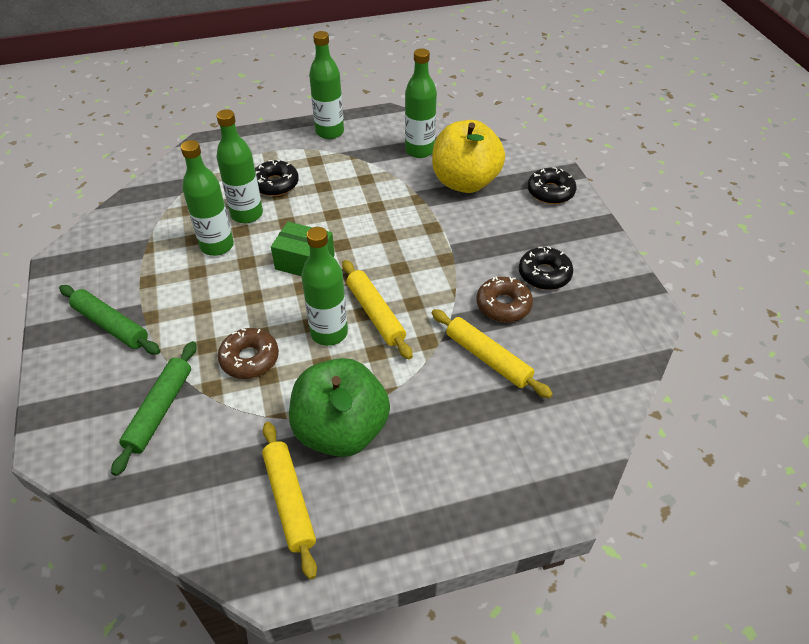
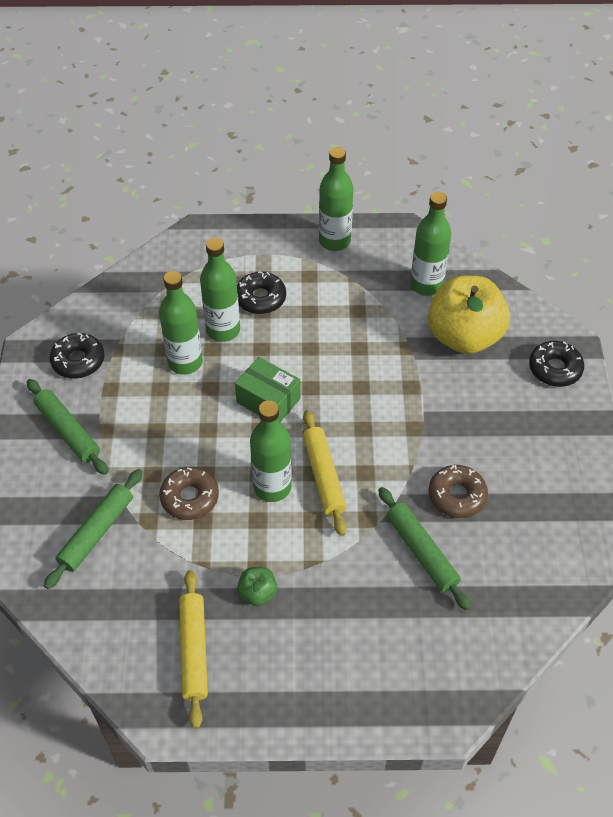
camera: 15 degrees right, 5 degrees up
(341, 430) = (257, 593): green apple -> green apple, size x0.42
(488, 358) = (422, 552): yellow rolling pin -> green rolling pin
(544, 274) = (512, 469): black donut -> black donut (78, 361)

